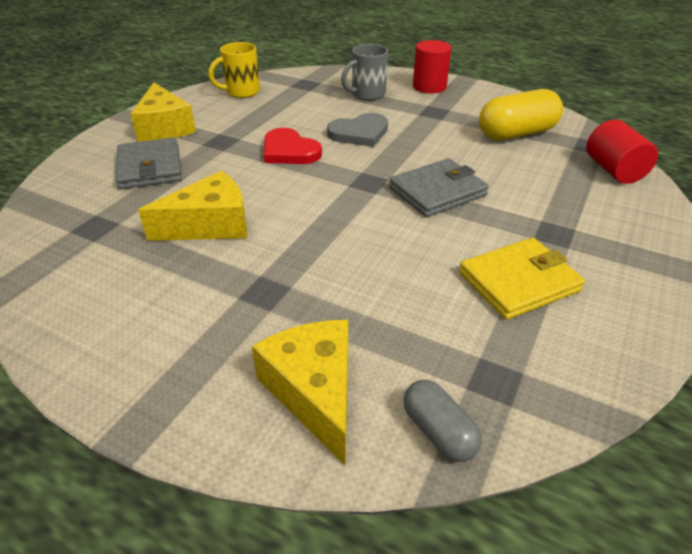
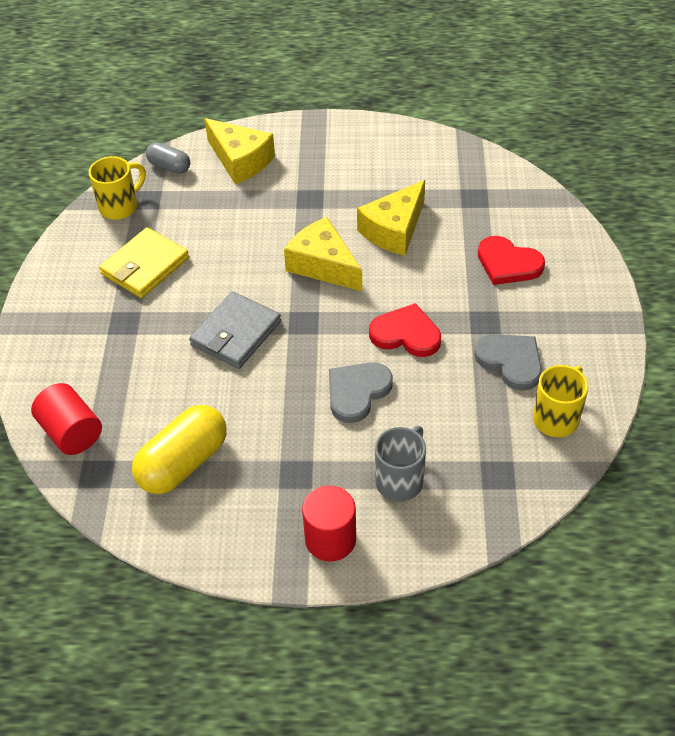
camera: 155 degrees right, 10 degrees up
(150, 167) = (508, 263): grey wallet -> red heart
(165, 127) = (563, 319): yellow cheese -> yellow cheese (323, 265)
(233, 119) = (510, 361): none -> grey heart
(543, 383) = (120, 207): none -> yellow mug

